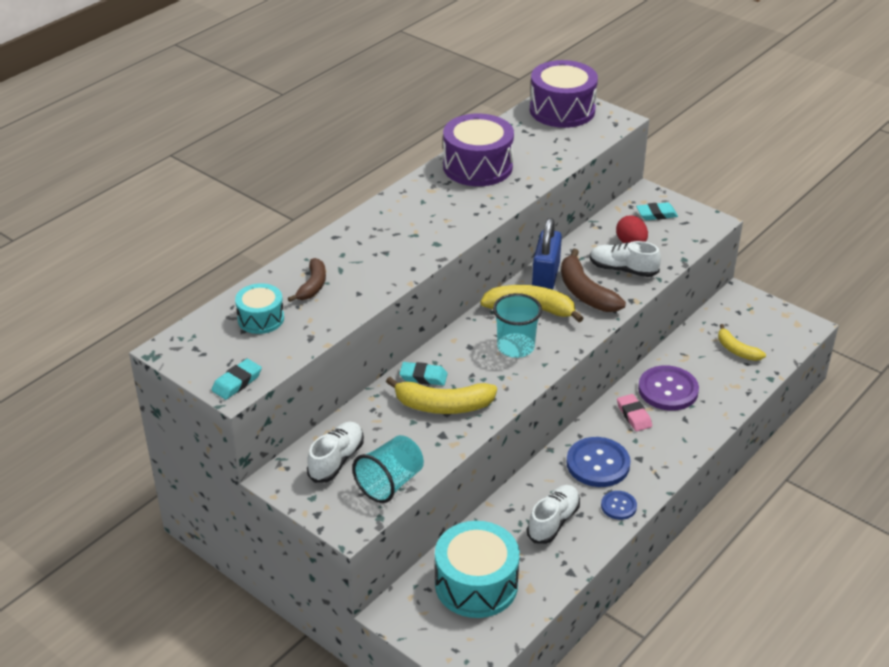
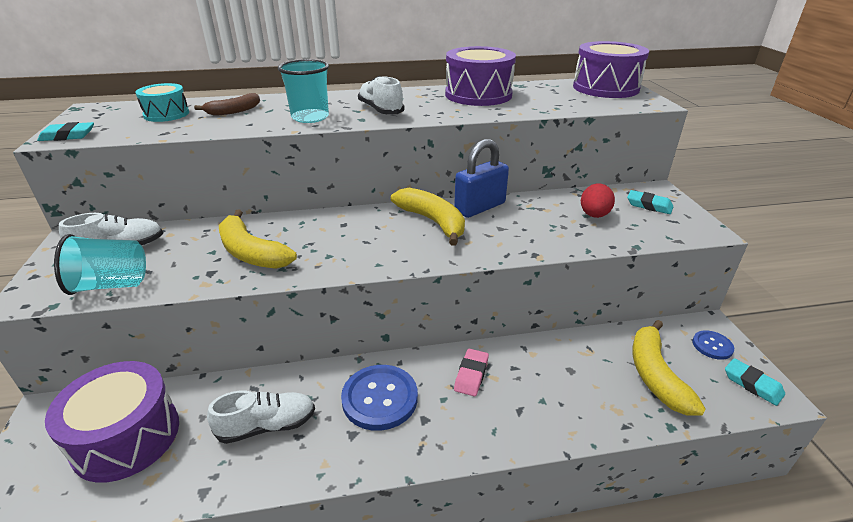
camera: 40 degrees right, 5 degrees down
(423, 377) = (276, 227): turquoise eraser -> turquoise eraser (752, 384)
(476, 584) = (126, 437): turquoise drum -> purple drum
(515, 347) = (376, 241): turquoise cup -> turquoise cup (310, 117)
(585, 292) = (498, 231): brown banana -> none
(618, 506) = (341, 455): blue button -> blue button (712, 346)
(623, 270) = (559, 229): white shoe -> white shoe (380, 110)
(668, 390) = (534, 371): purple button -> none
(736, 350) = (655, 375): yellow banana -> yellow banana, size x1.61

